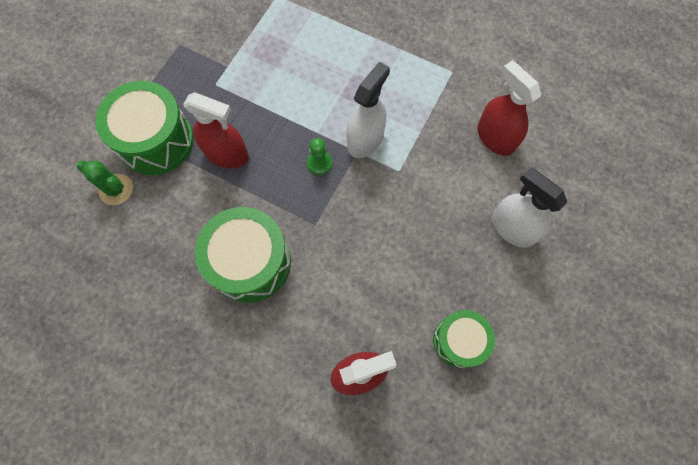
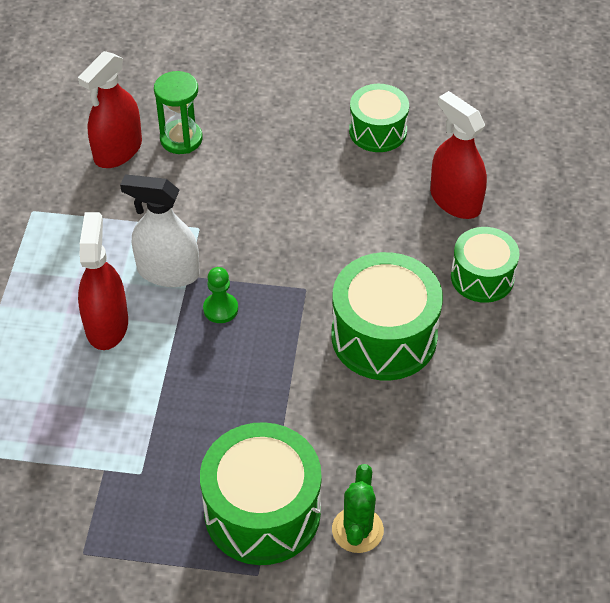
camera: 110 degrees left, 20 degrees down
(226, 154) = (248, 416): red spray bottle -> red spray bottle (107, 325)
(273, 359) = (482, 277): none -> green drum
(495, 184) = (181, 139): none -> green hourglass
(512, 228) = (230, 114): white spray bottle -> none

